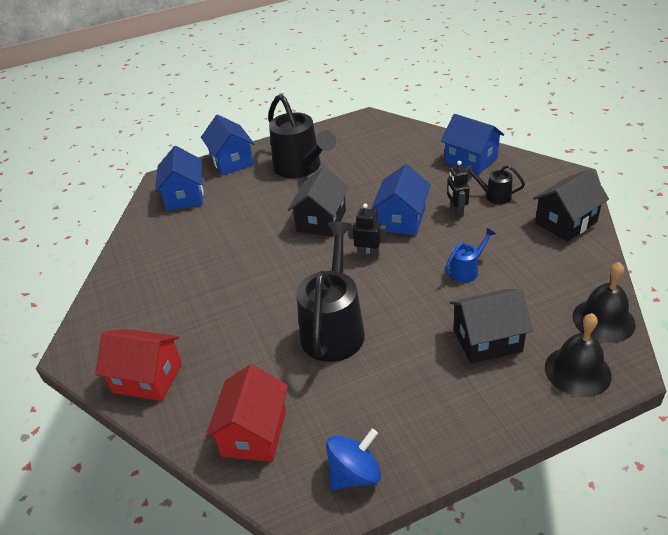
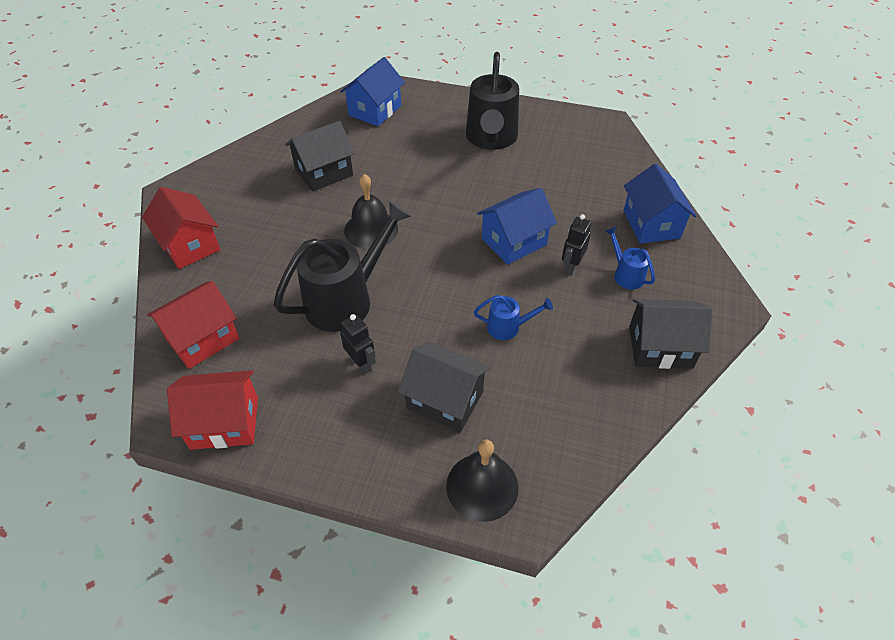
camera: 35 degrees right, 10 degrees up
(232, 161) = (444, 99): blue house -> none
(321, 221) = (448, 199): black house -> black house (324, 172)
(354, 474) = (225, 423): blue spinning top -> red house
(368, 254) = (447, 255): black robot -> black robot (361, 363)
(494, 196) = (625, 274): black watering can -> blue watering can
(603, 320) = (566, 462): black bell -> black bell (371, 229)

